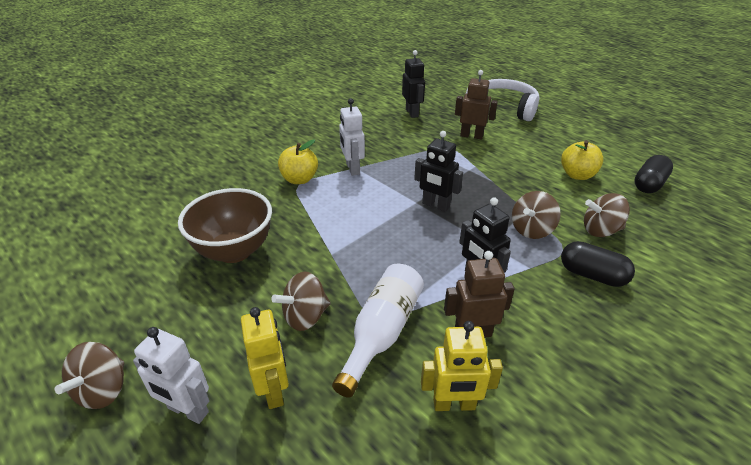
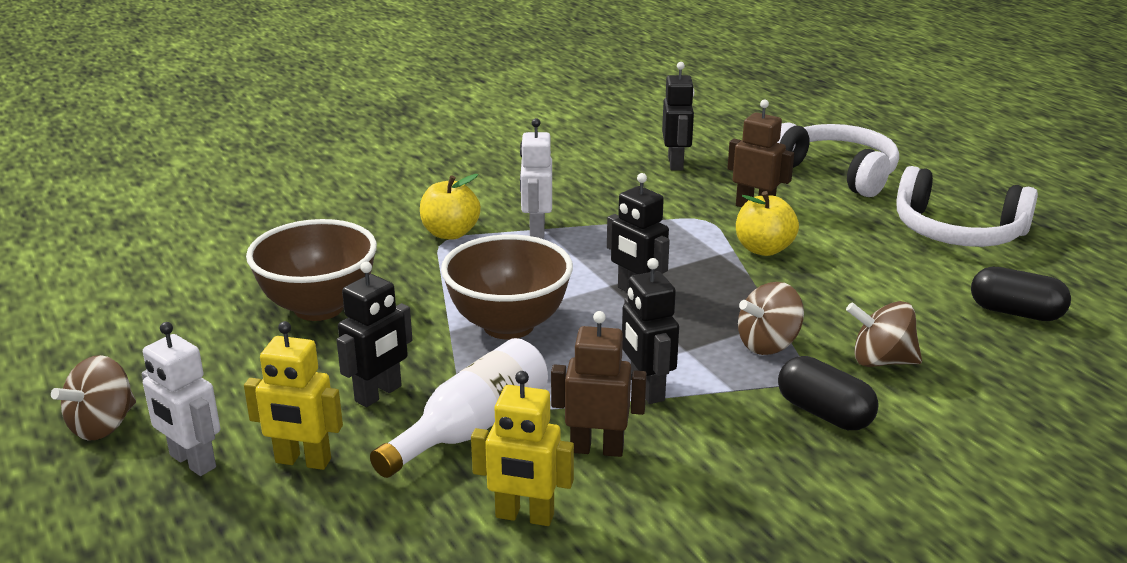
camera: 15 degrees right, 10 degrees down
(274, 390) = (303, 461): yellow robot -> yellow robot turned 105 degrees clockwise
(305, 316) = (378, 394): brown spinning top -> black robot
(368, 243) = (508, 325): none -> brown bowl
(577, 175) = (898, 283): yellow apple -> yellow apple (763, 249)
(587, 137) = (957, 232): none -> white headphones
(649, 184) = (1015, 312): black capsule -> black capsule turned 60 degrees clockwise

